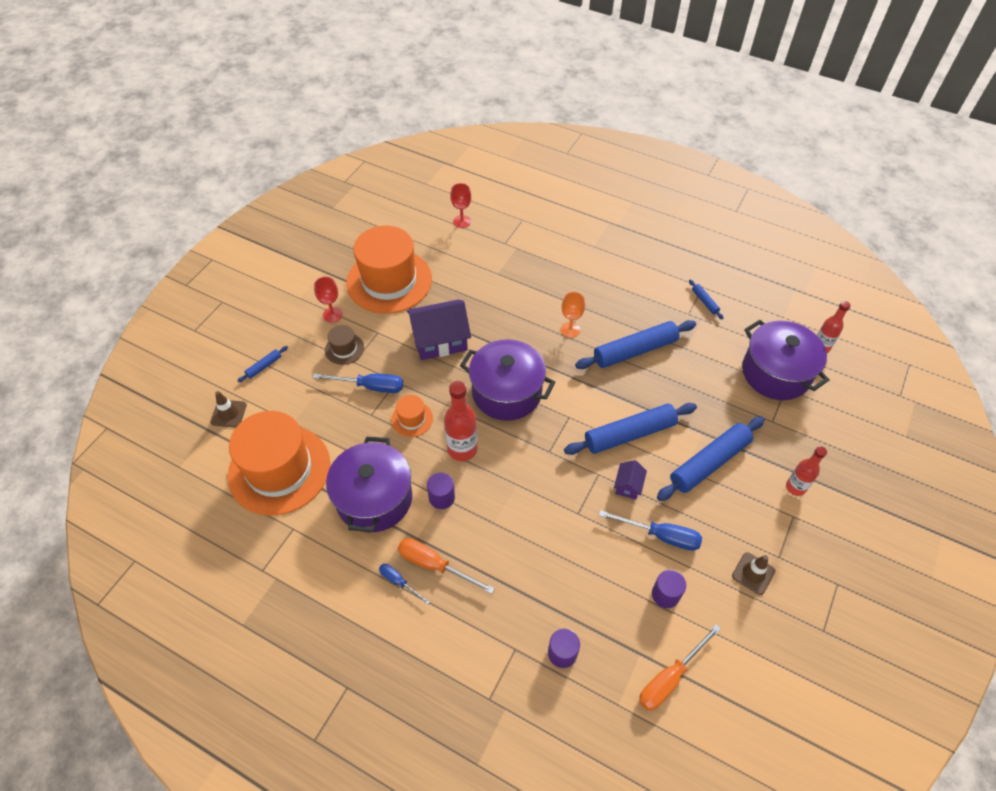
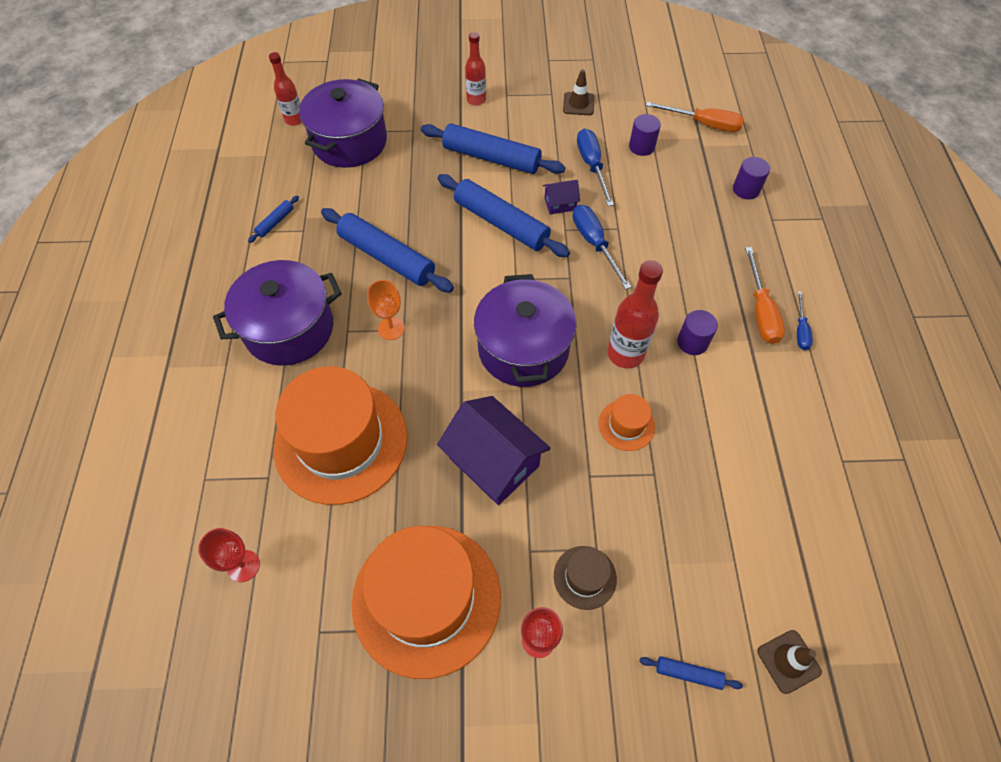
camera: 120 degrees left, 5 degrees up
(279, 469) = (799, 529): orange hat -> orange hat (341, 441)
(370, 386) = (618, 502): blue screwdriver -> blue screwdriver (594, 244)
(374, 498) = (745, 403): purple pot -> purple pot (289, 329)

